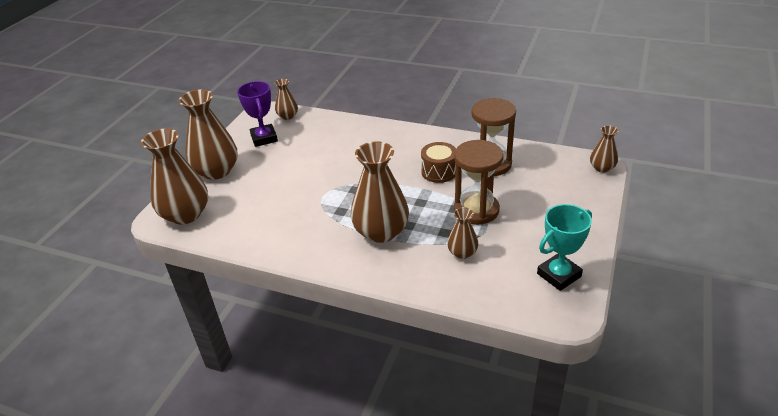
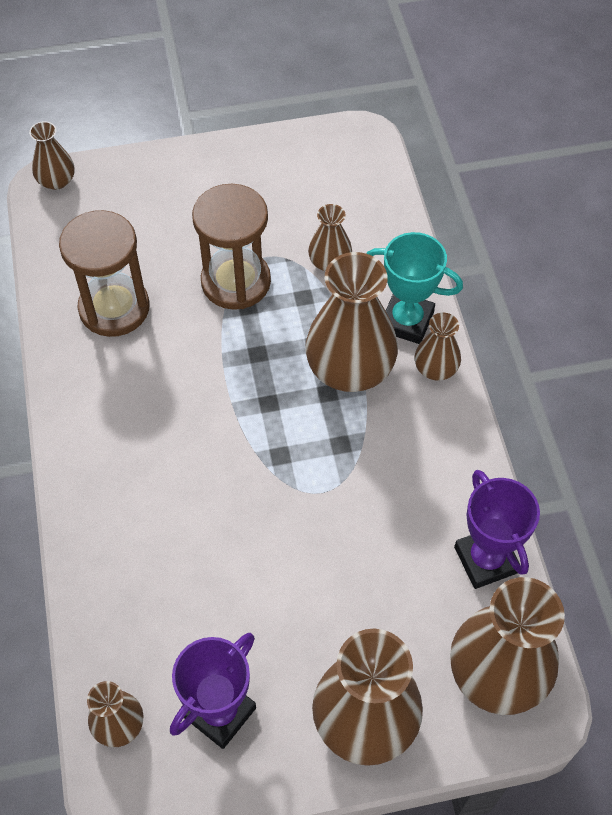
camera: 125 degrees left, 20 degrees up
(232, 234) = (486, 560): none -> purple trophy
(350, 265) = (435, 368): none -> brown vase
(439, 172) = (170, 365): brown drum -> none
(559, 275) = (306, 162): turquoise trophy -> turquoise trophy (406, 321)

